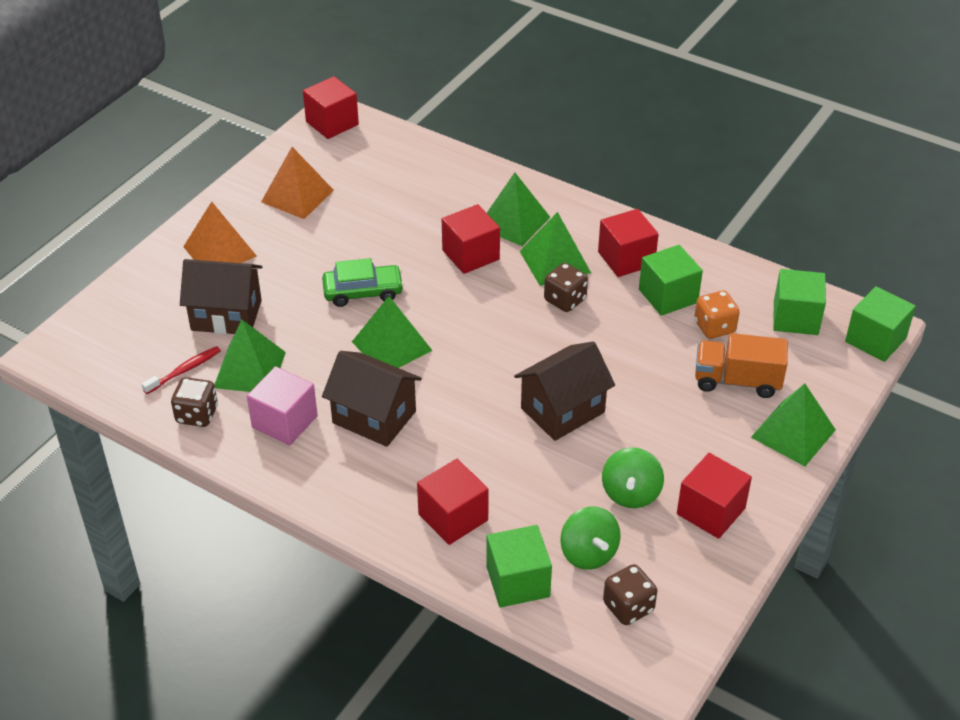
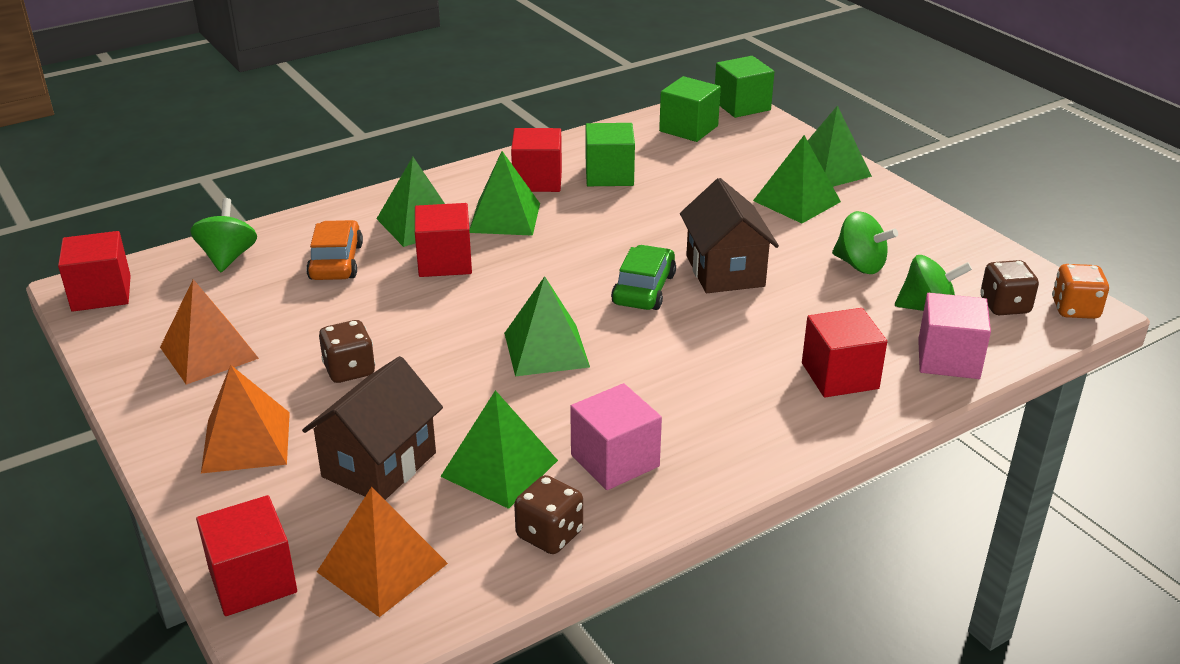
camera: 65 degrees left, 10 degrees down
(137, 353) = (382, 567): none -> orange pyramid
(184, 370) = (454, 527): red toothbrush -> none
(363, 292) = (437, 347): green car -> green car (644, 289)
(374, 417) = (653, 390): brown house -> none
(407, 154) = (228, 257): none -> green spinning top
(435, 204) = (336, 262): none -> orange car
(518, 581) = (948, 359): green cube -> pink cube
(565, 300) = (567, 227): brown dice -> brown dice (349, 370)
(711, 511) = (903, 232): red cube -> red cube (252, 580)
(714, 327) = (670, 166): orange dice -> orange dice (1075, 309)
(714, 425) = (797, 201): none -> green pyramid
(737, 381) = (748, 175): orange truck -> none

